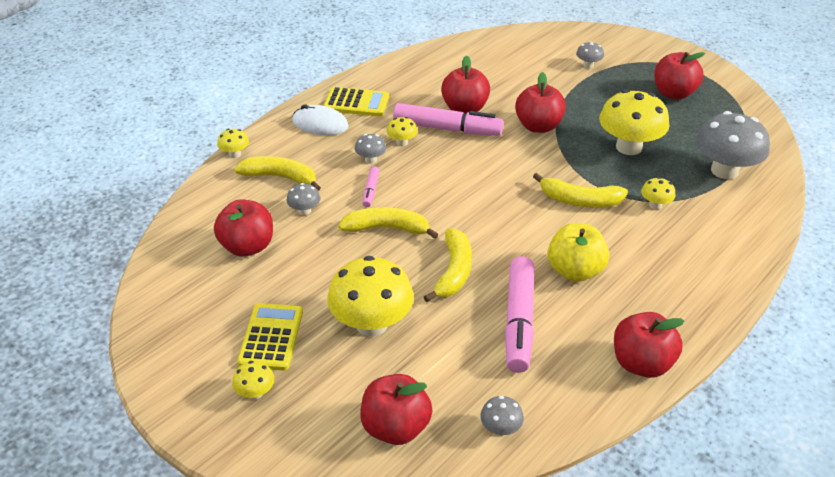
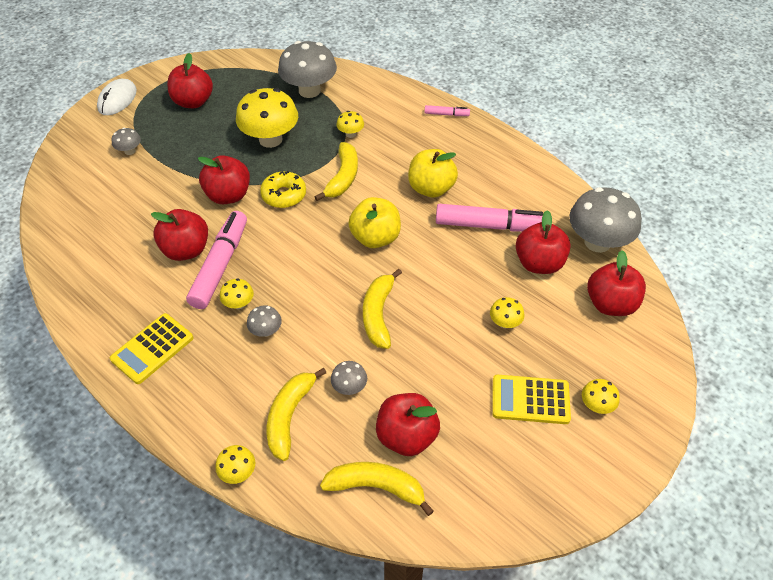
camera: 90 degrees left, 10 degrees up
(320, 124) = (189, 383): white mouse -> white mouse (117, 99)
(356, 103) = (152, 349): yellow calculator -> yellow calculator turned 150 degrees counterclockwise
(370, 191) = (319, 329): pink marker -> pink marker (446, 114)
(371, 324) = (505, 323): yellow mushroom -> yellow mushroom, size x0.46
(453, 271) = (435, 265): yellow banana -> yellow banana (376, 487)
(490, 226) = (375, 238): none -> yellow apple
(500, 429) = (597, 242): grey mushroom -> grey mushroom, size x2.19
(544, 160) = (284, 195): none -> yellow donut
(641, 363) = (523, 163): red apple -> red apple (539, 263)

